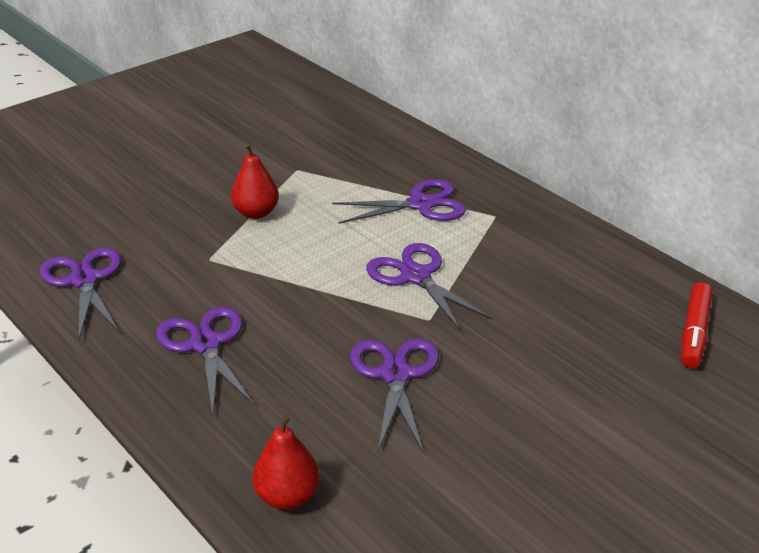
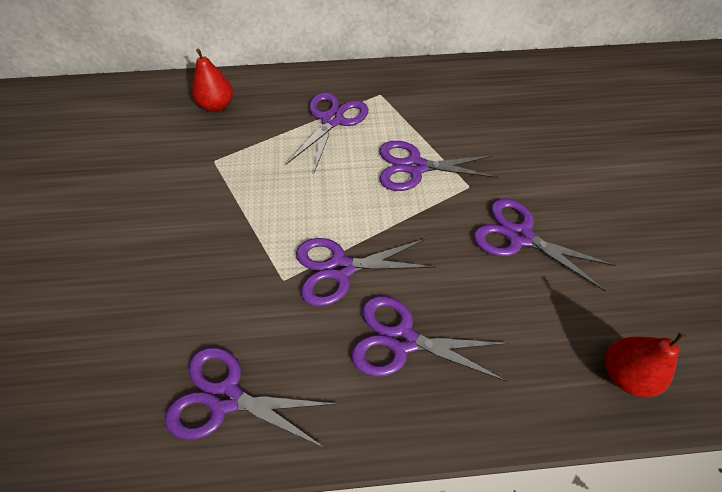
camera: 55 degrees left, 20 degrees up
(248, 283) = (340, 269): none -> purple scissors
(256, 213) = (247, 215): red pear -> red pear (217, 106)
(694, 333) = (563, 83): red marker -> none

